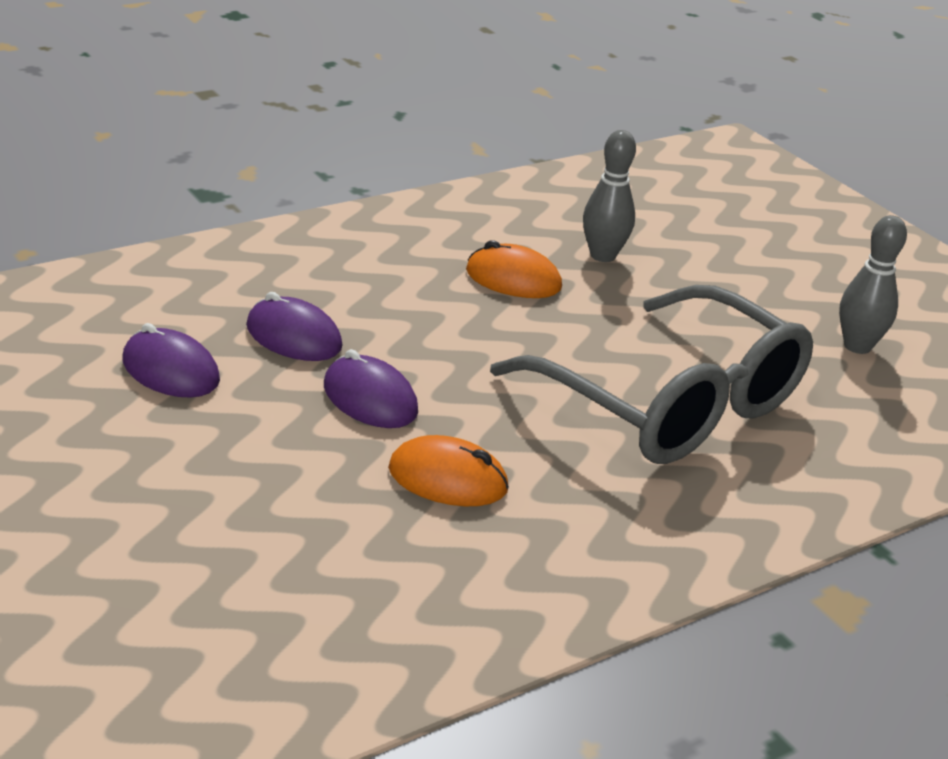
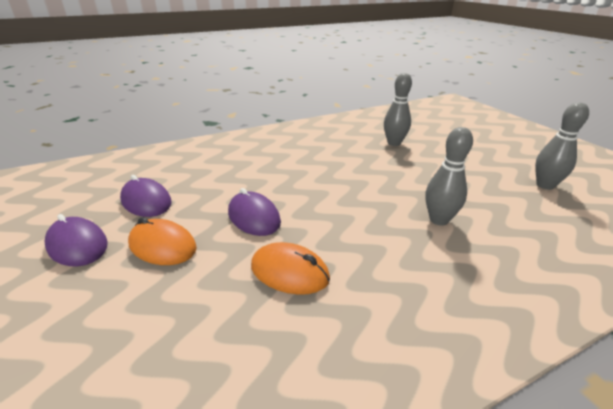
camera: 10 degrees right, 0 degrees up
(293, 337) = (223, 183): purple mouse -> purple mouse (77, 245)
(513, 279) = (347, 154): orange mouse -> orange mouse (162, 246)
(671, 404) = (439, 220): grey glasses -> grey bowling pin

